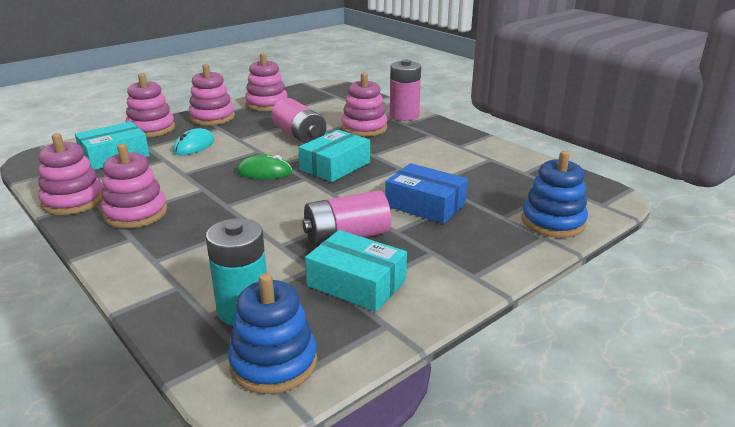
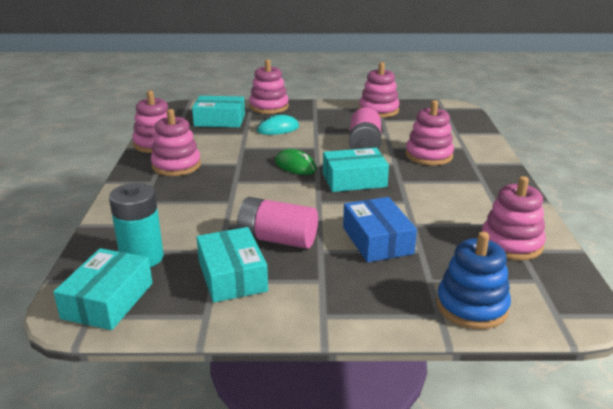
camera: 40 degrees right, 0 degrees up
(212, 117) = (322, 110): pink stacking toy -> pink stacking toy (511, 244)
(273, 363) = (108, 300): blue stacking toy -> turquoise box
(404, 116) = (484, 155): pink battery -> none

